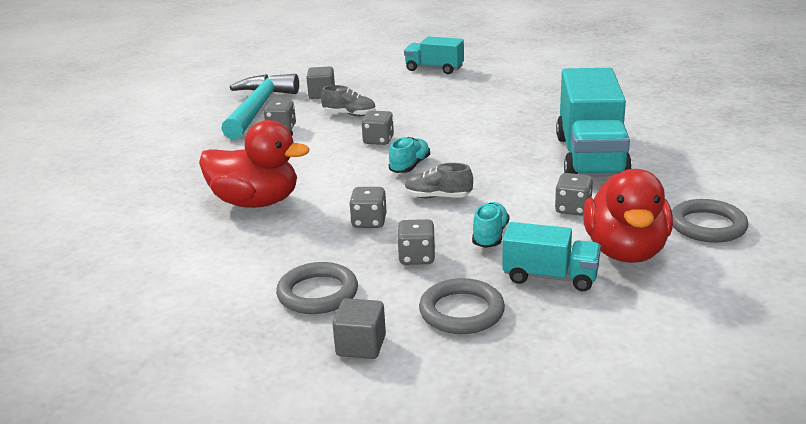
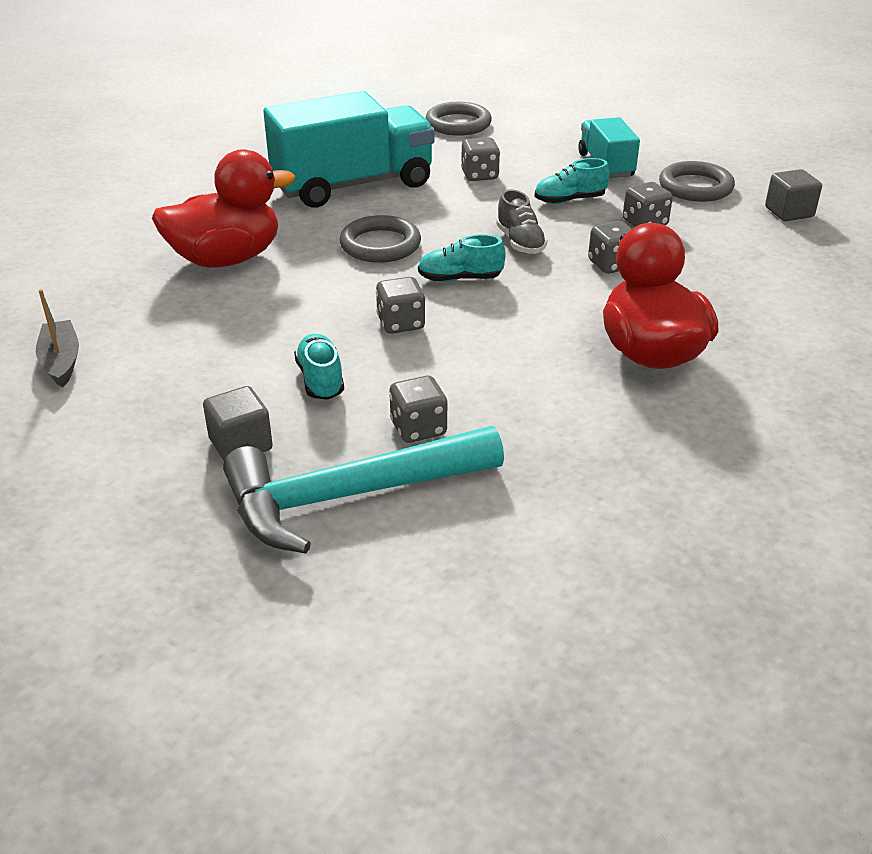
camera: 120 degrees left, 10 degrees up
(318, 293) = (755, 251): grey ring -> grey ring (380, 245)
(349, 114) = (320, 380): grey shoe -> turquoise shoe
(434, 69) = (61, 361): turquoise truck -> grey boat
(625, 251) = (533, 146): red duck -> red duck (226, 259)

